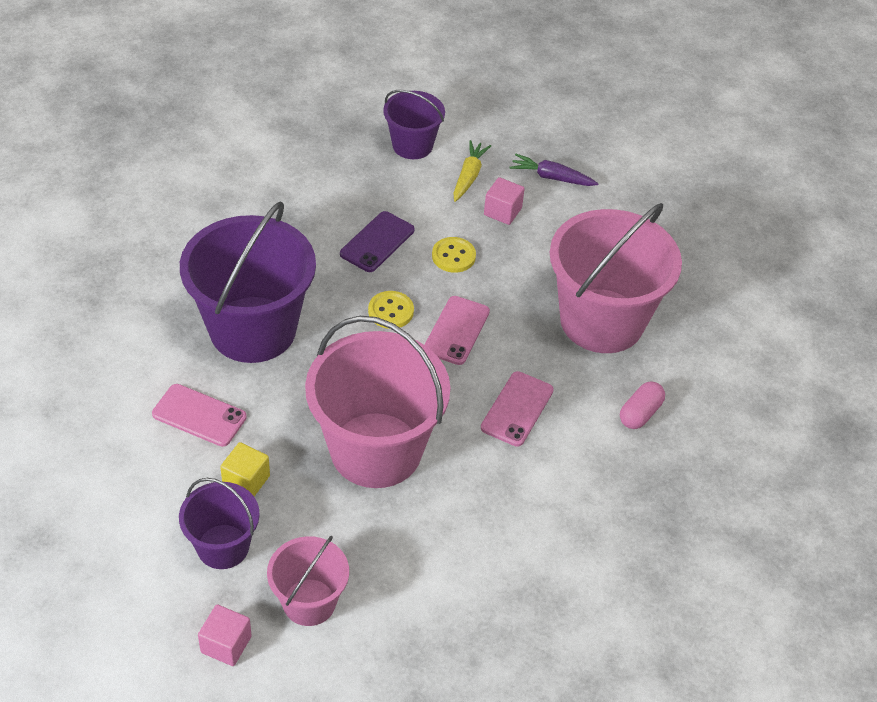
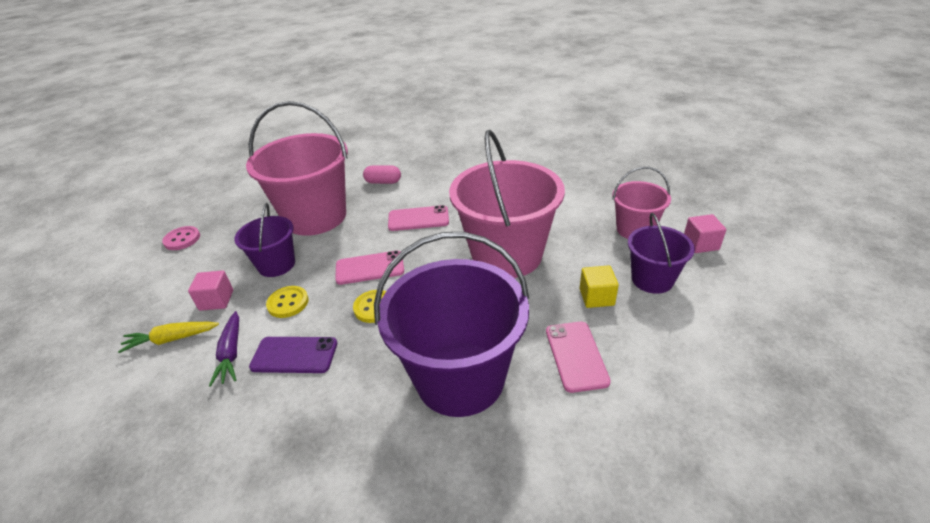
camera: 115 degrees left, 10 degrees down
(412, 145) = (128, 401): purple bucket -> purple bucket (276, 265)
(551, 177) = (159, 292): purple carrot -> purple carrot (231, 353)
(643, 206) = (182, 239): none -> pink button

